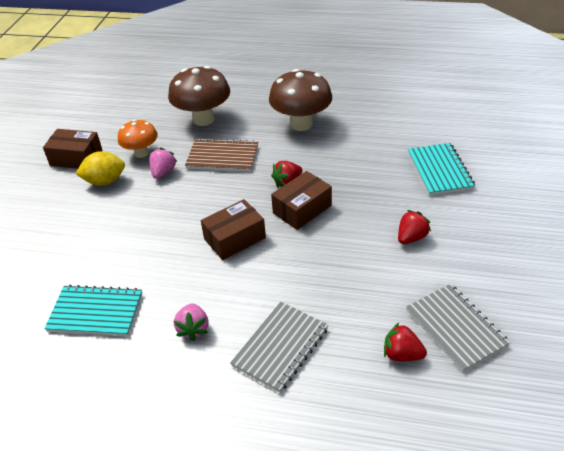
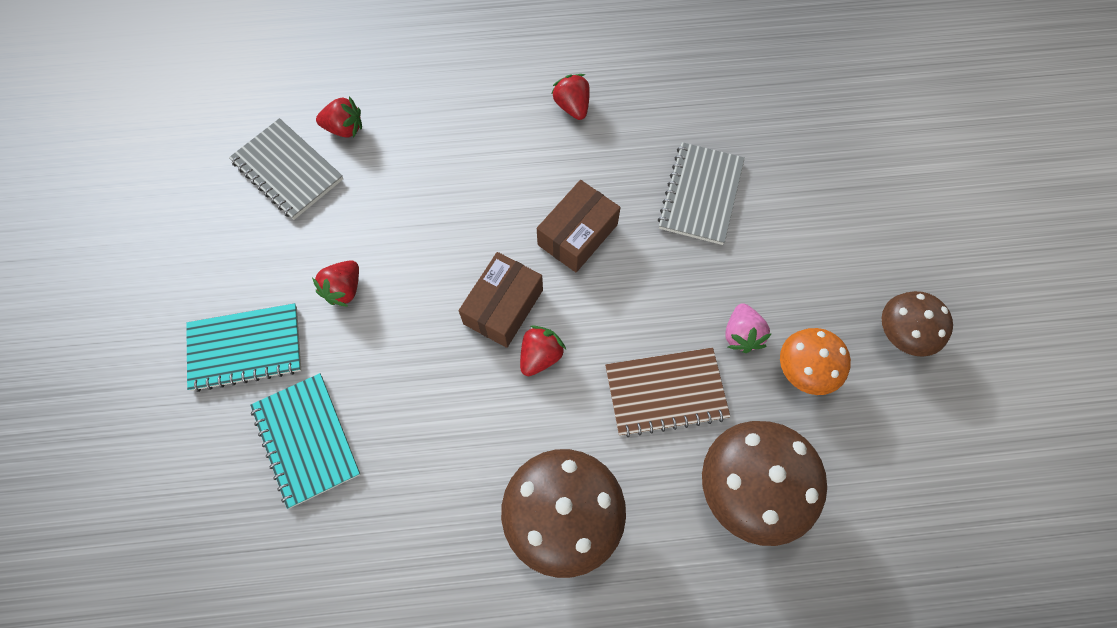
camera: 160 degrees right, 25 degrees up
(76, 158) = (900, 335): brown box -> brown mushroom
(96, 312) = (689, 100): turquoise notebook -> turquoise notebook (245, 348)
(105, 181) = (818, 295): yellow lemon -> none
(193, 329) = (572, 106): pink strawberry -> red strawberry
(280, 347) = (472, 108): grey notebook -> grey notebook (701, 195)

